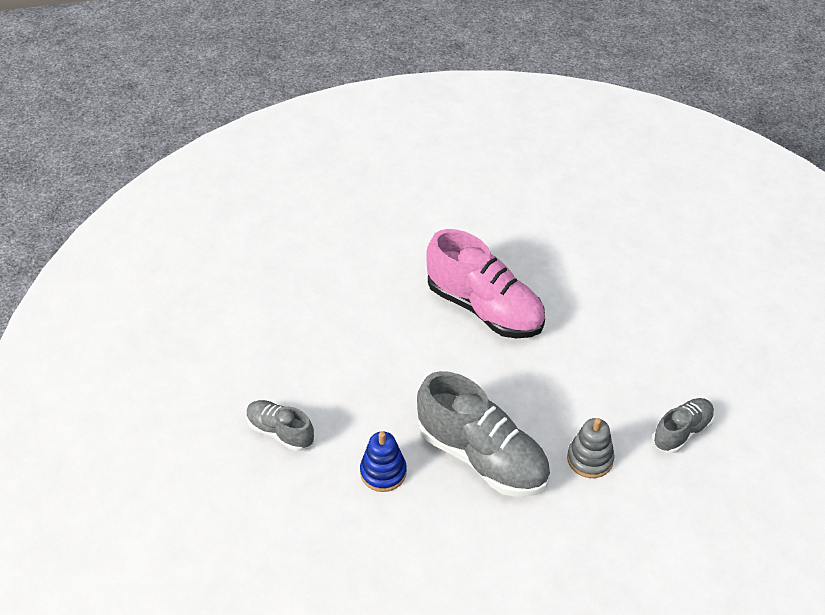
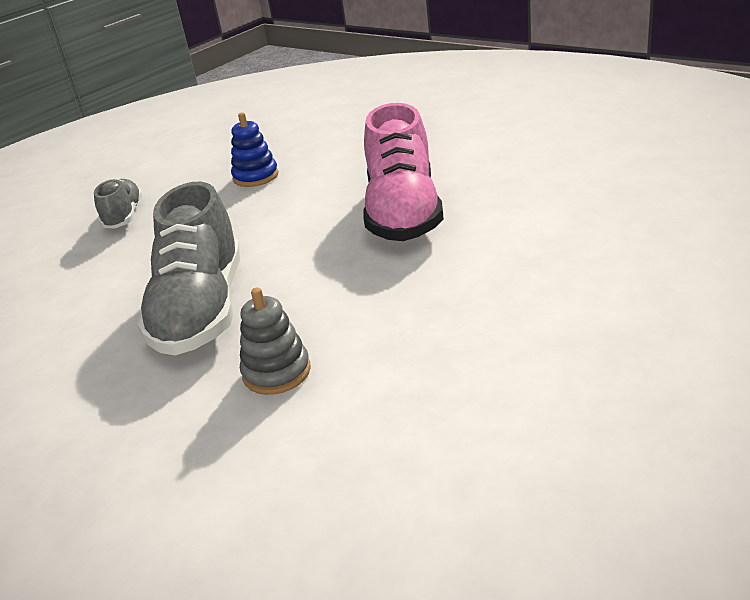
camera: 55 degrees right, 15 degrees down
(383, 472) = (124, 276): blue stacking toy -> blue stacking toy (256, 177)
(682, 432) = (410, 414): grey shoe -> none

